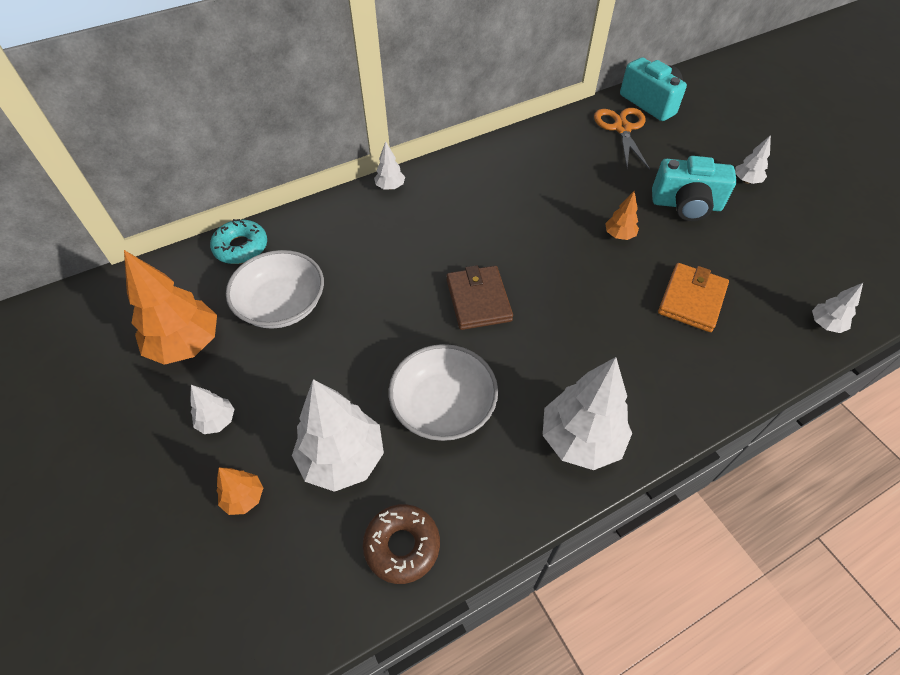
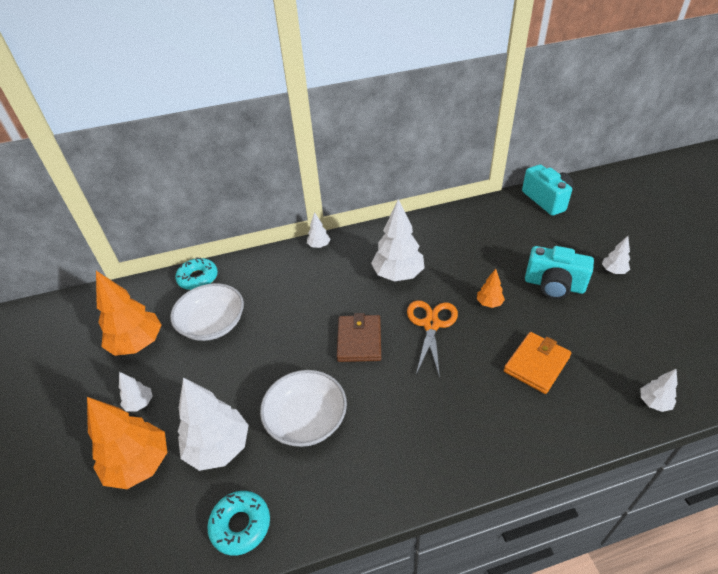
camera: 15 degrees right, 10 degrees down
(244, 498) = (139, 464): orange tree -> orange tree, size x2.05
(402, 546) = (240, 525): brown donut -> turquoise donut
(580, 439) = (408, 465): white tree -> white tree (398, 275)
(622, 128) = (516, 218): orange scissors -> orange scissors (431, 324)

